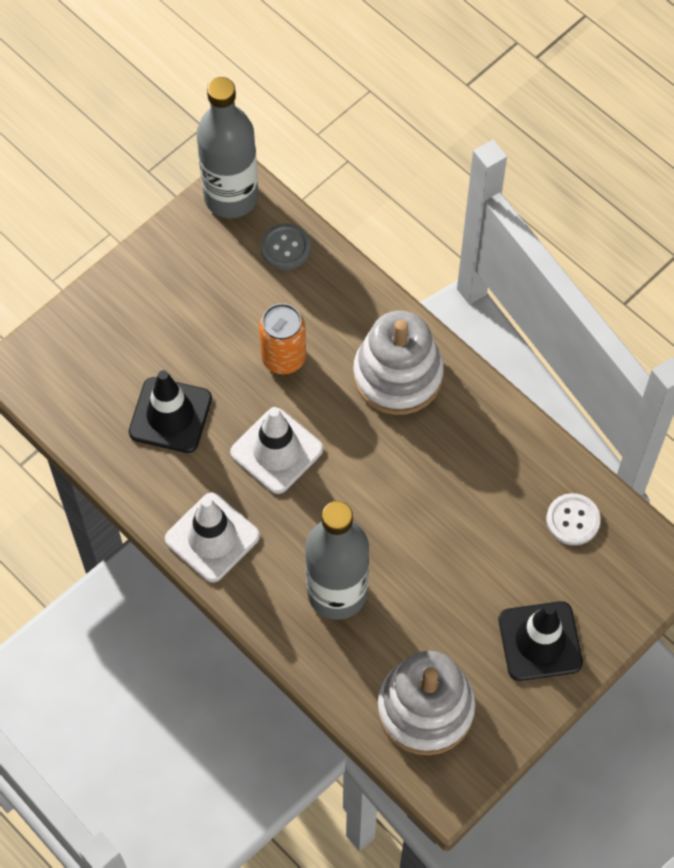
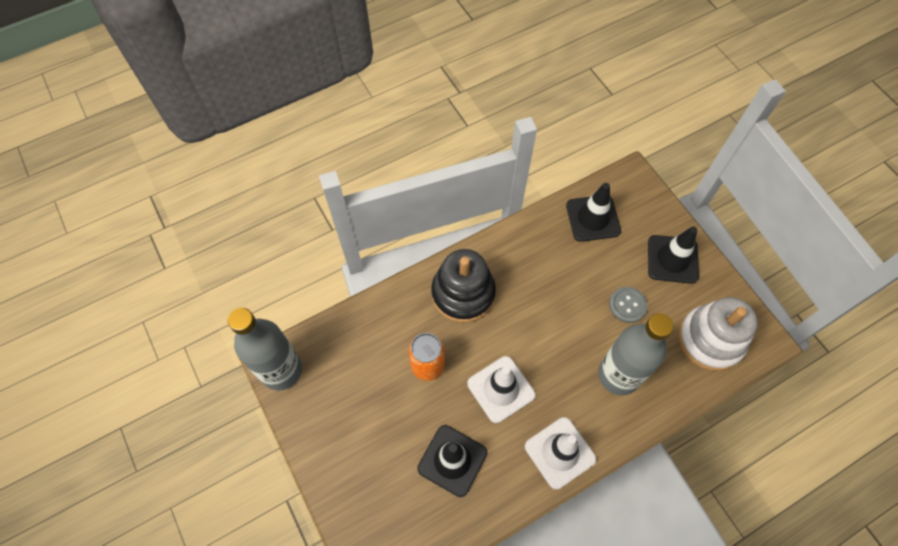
camera: 75 degrees left, 0 degrees up
(285, 248) = (338, 342): grey button -> grey button (627, 305)
(398, 375) = (463, 293): white stacking toy -> black stacking toy
(573, 520) = (593, 218): white button -> black traffic cone

